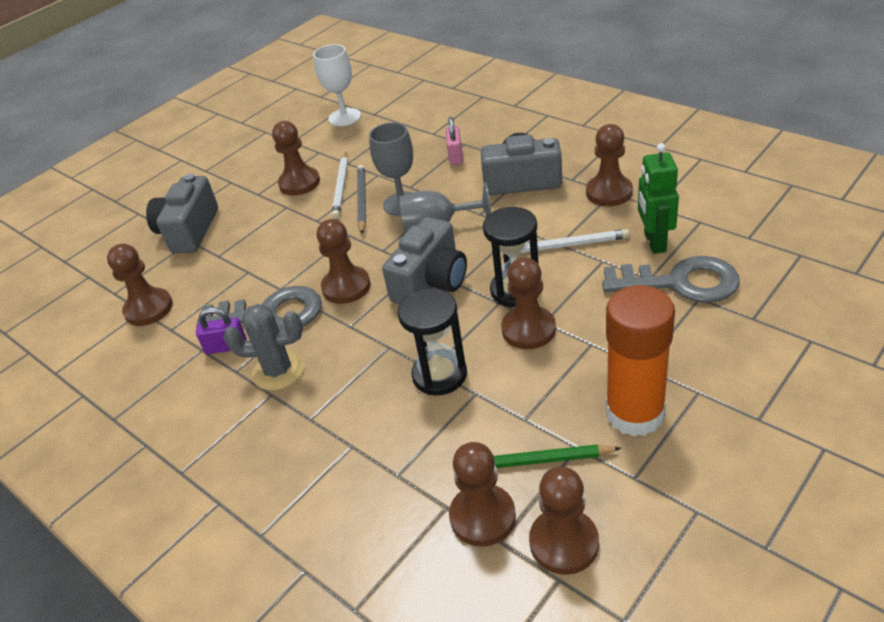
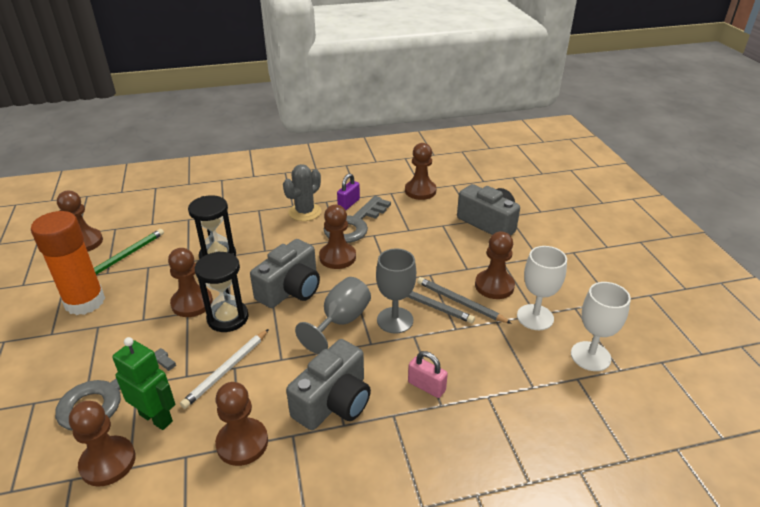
camera: 120 degrees right, 5 degrees down
(323, 151) = (535, 317): none -> white goblet
(341, 187) = (460, 302): white pencil -> grey pencil
(431, 282) = (290, 289): grey camera -> grey camera turned 120 degrees counterclockwise
(482, 517) = (131, 229): brown pawn -> brown pawn (108, 462)

